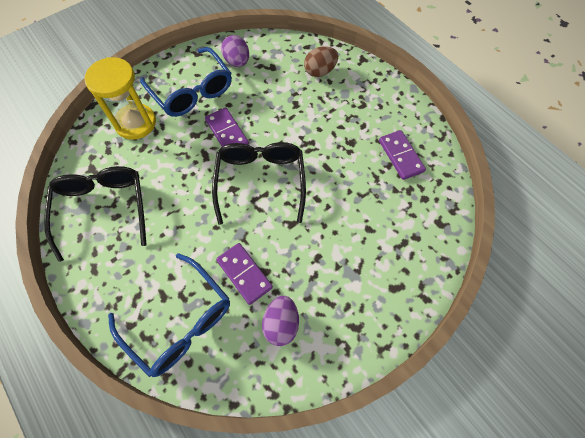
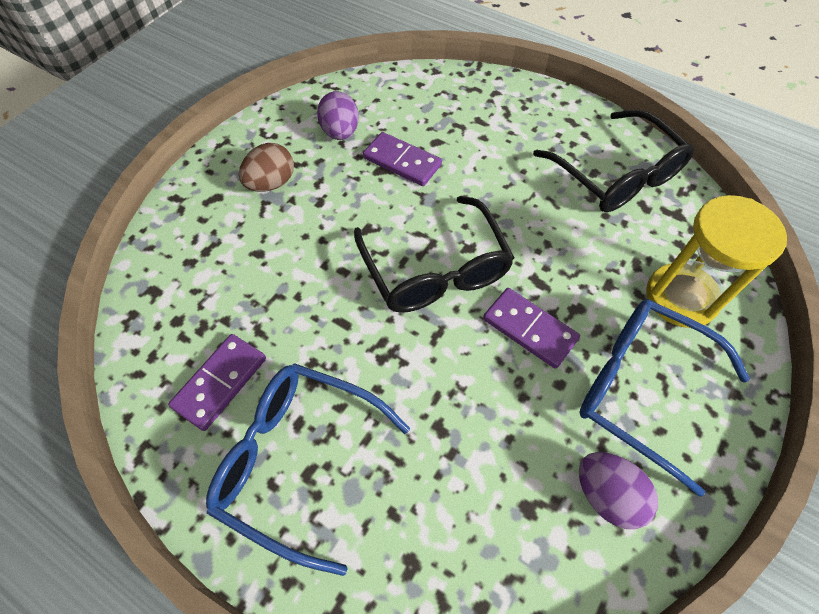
camera: 160 degrees right, 5 degrees down
(180, 321) = (448, 107): blue glasses -> blue glasses (298, 460)
(320, 71) = (422, 535): brown egg -> brown egg (271, 183)
(401, 156) = (220, 382): purple domino -> purple domino turned 75 degrees clockwise

